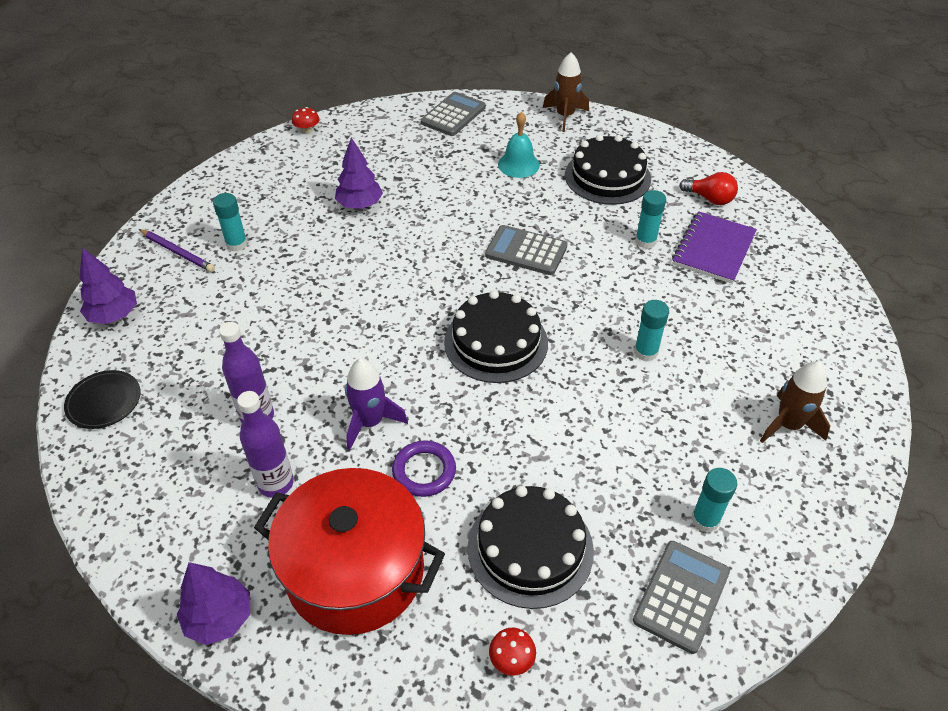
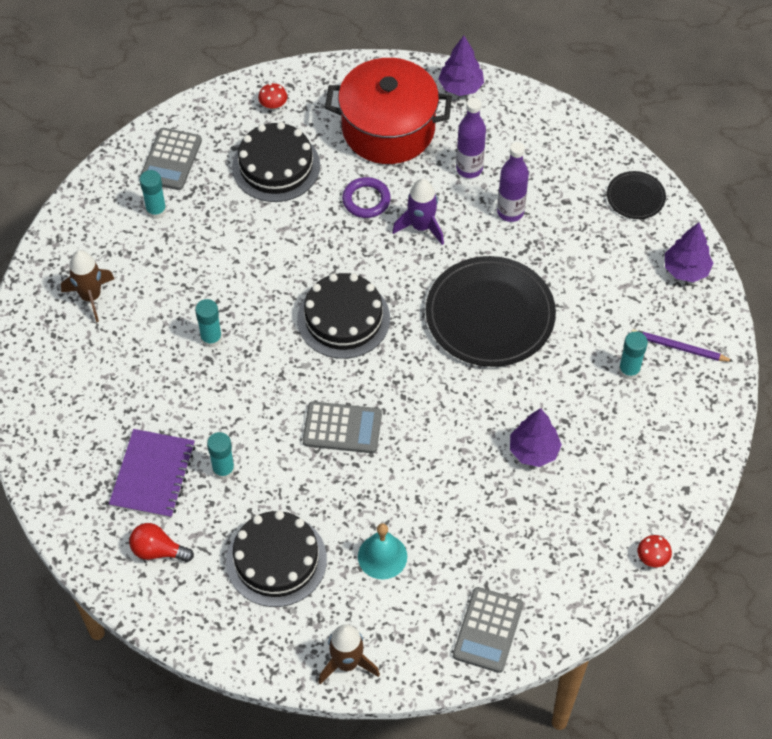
camera: 165 degrees right, 10 degrees up
(340, 315) = (490, 315): none -> black plate

